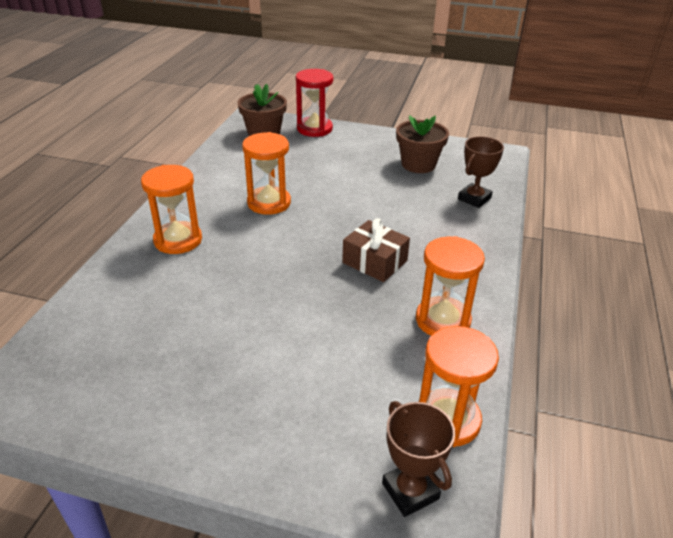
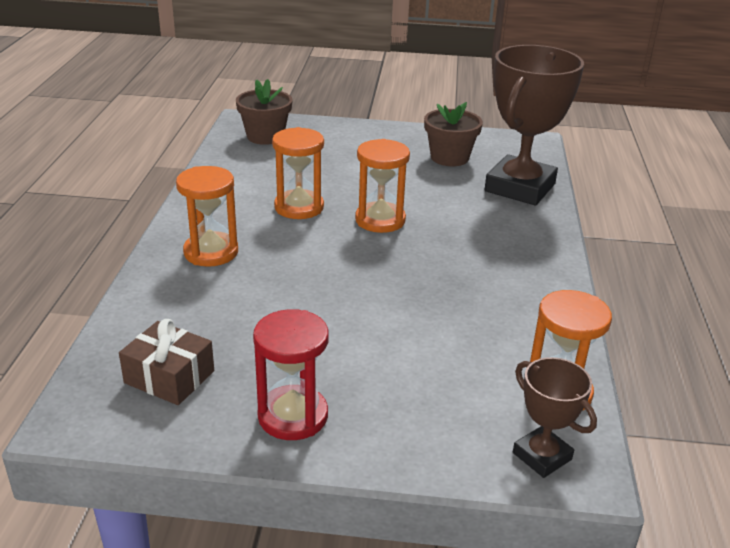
camera: 10 degrees left, 5 degrees down
(314, 129) = (321, 128): red hourglass -> red hourglass (293, 416)
(374, 262) = (435, 256): brown gift -> brown gift (169, 377)
(442, 320) = (524, 305): orange hourglass -> orange hourglass (380, 220)
(474, 198) = (520, 187): brown trophy -> brown trophy, size x2.04

